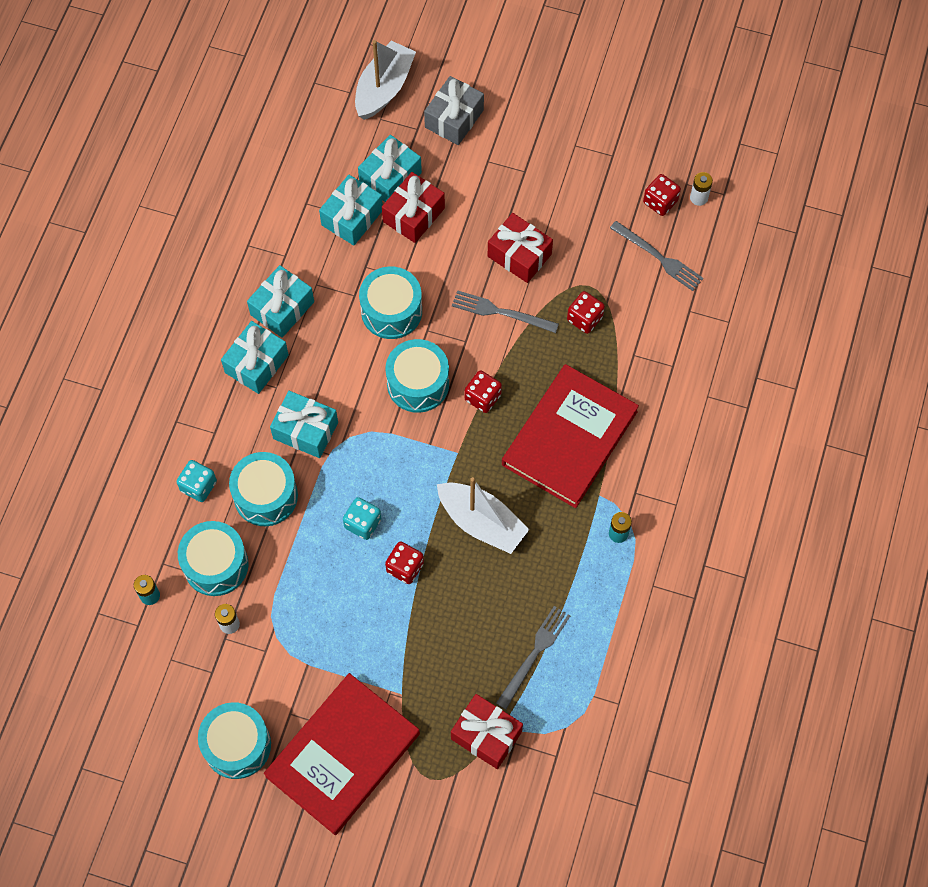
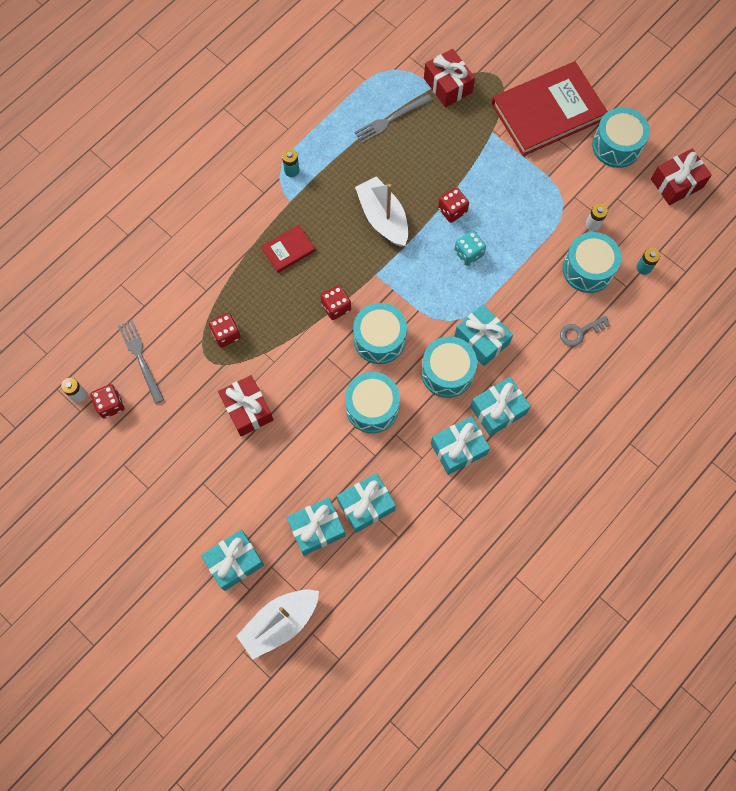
camera: 155 degrees left, 5 degrees up
(198, 486) = (580, 332): turquoise dice -> grey key
(265, 496) = (532, 303): turquoise drum -> turquoise drum (447, 372)
(413, 215) = (314, 484): red gift -> red gift (676, 183)
(454, 118) = (235, 562): grey gift -> turquoise gift
(501, 312) = (287, 368): grey fork -> none
(569, 438) = (288, 250): red book -> red book, size x0.45

